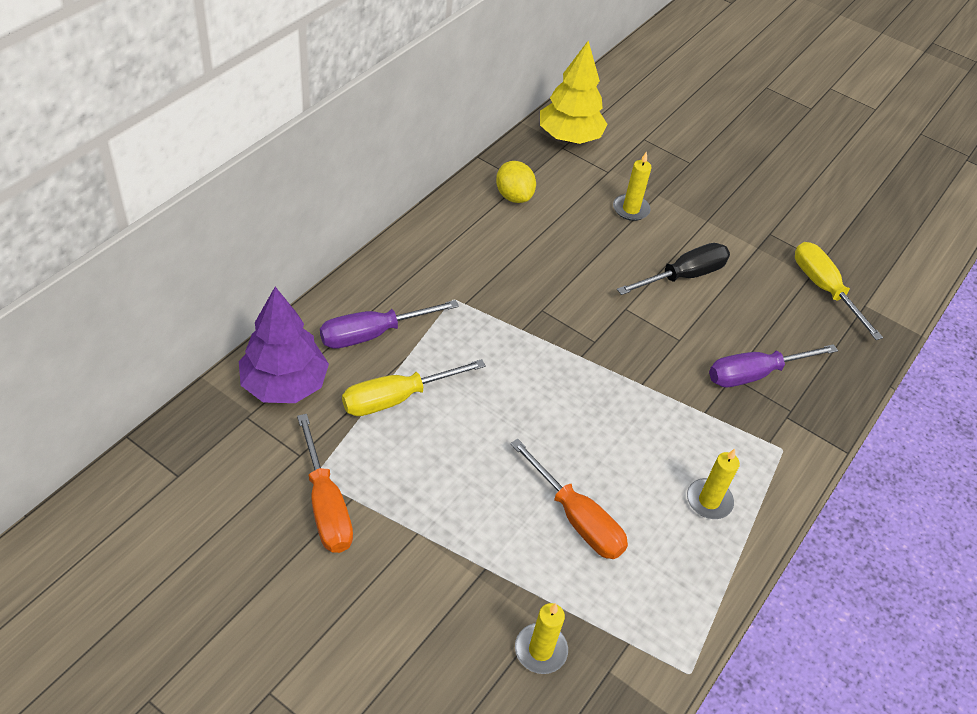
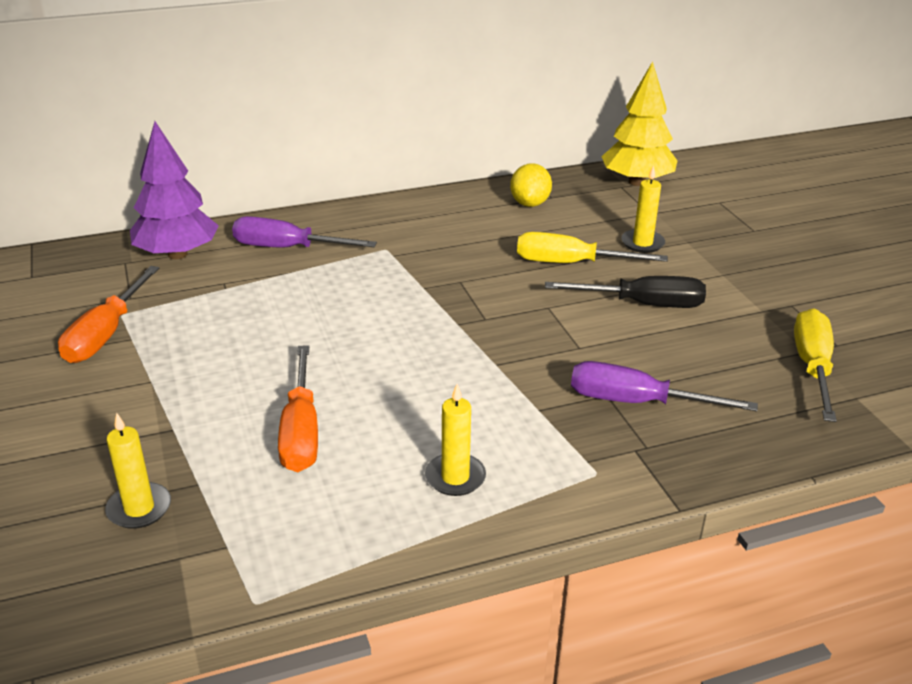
camera: 40 degrees right, 15 degrees down
(397, 398) = (252, 292): yellow screwdriver -> yellow screwdriver (570, 263)

